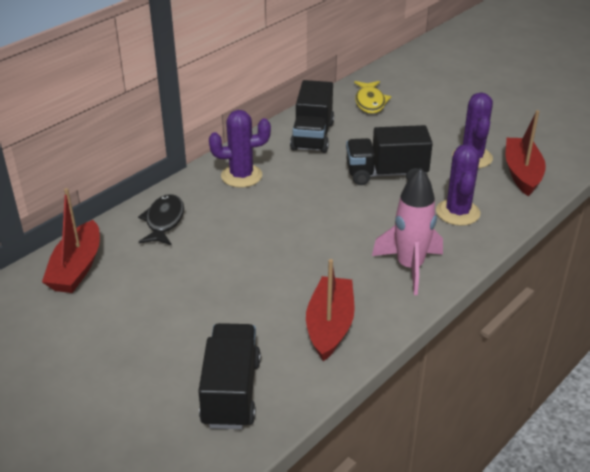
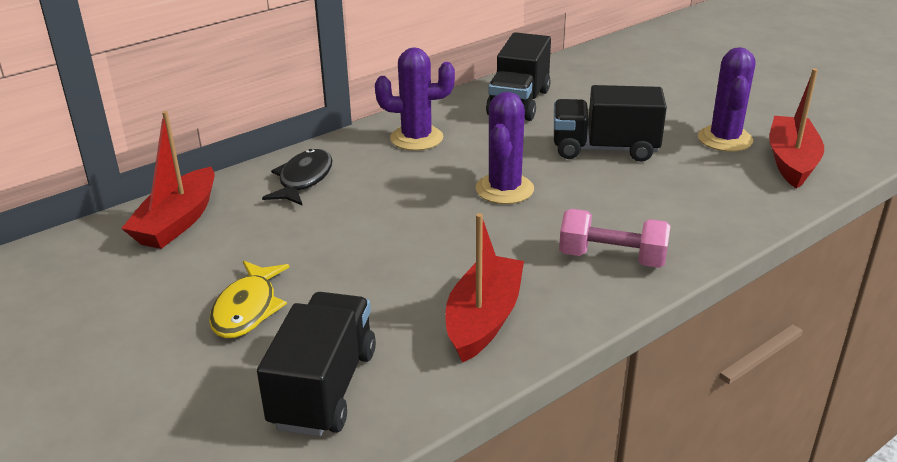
camera: 10 degrees right, 5 degrees down
(370, 102) = (602, 72): yellow fish -> yellow fish (247, 309)
(409, 267) = (612, 258): pink rocket -> pink dumbbell
(457, 212) = (693, 199): purple cactus -> purple cactus (504, 189)

